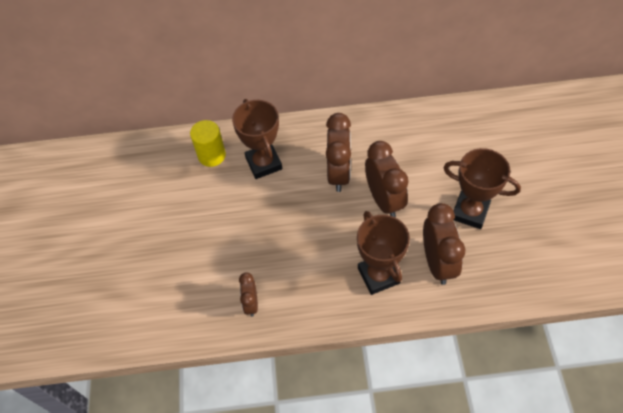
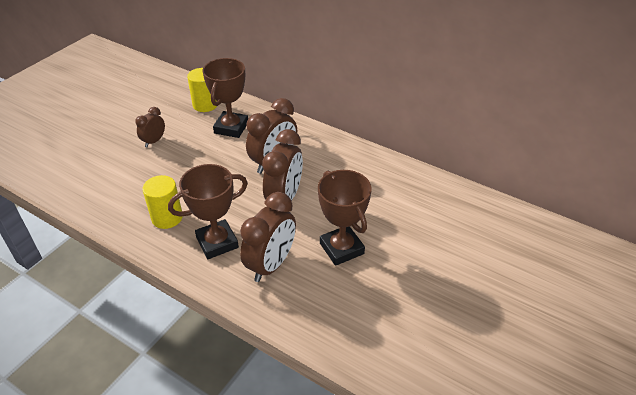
camera: 35 degrees right, 15 degrees down
(251, 303) = (114, 201): brown clock -> brown clock (154, 141)
(314, 284) = (167, 218): none -> yellow cylinder
(378, 275) = (217, 242): brown trophy -> brown trophy turned 45 degrees clockwise

